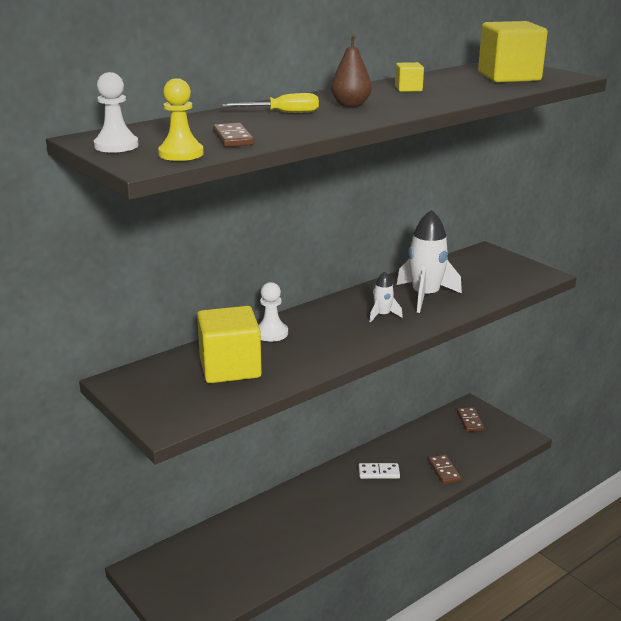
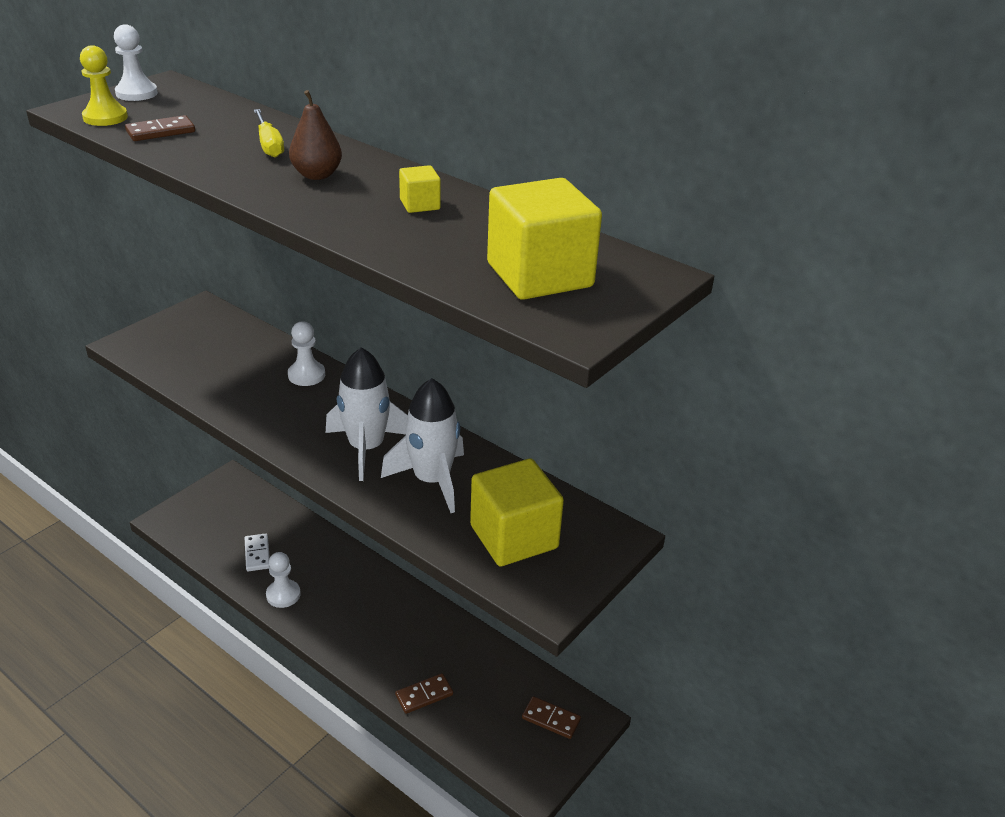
camera: 75 degrees right, 10 degrees up
(230, 368) = (229, 360): yellow cube -> yellow cube (514, 537)
(322, 537) = (283, 595): none -> white pawn
(379, 473) = (407, 630): white domino -> white domino (257, 554)
(382, 315) = (366, 448): white rocket -> white rocket, size x1.98
(470, 421) = (551, 719): brown domino -> brown domino turned 45 degrees clockwise

